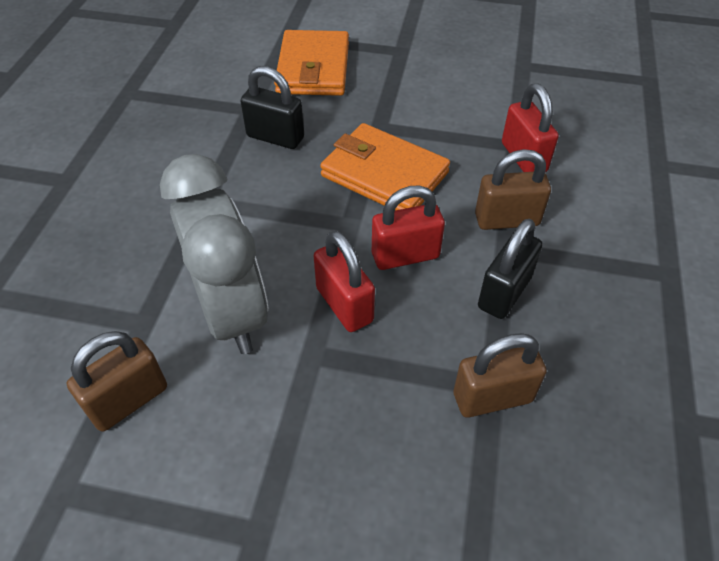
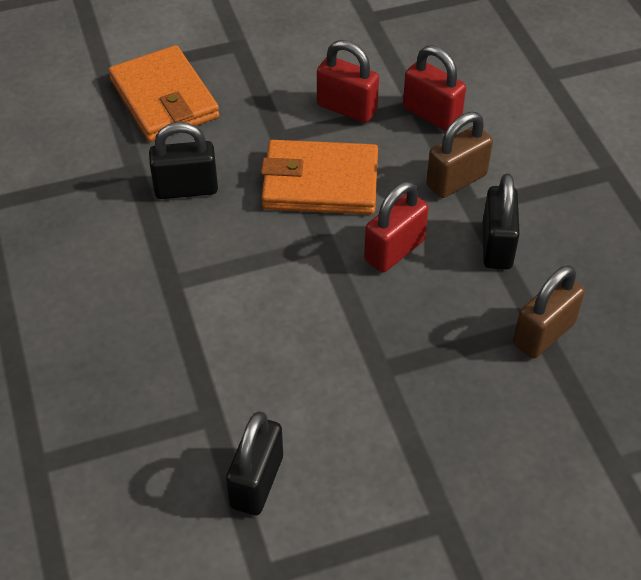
camera: 30 degrees left, 0 degrees up
(129, 400) = (257, 482): brown padlock -> black padlock
(232, 312) = (284, 369): grey clock -> none
(344, 305) = (375, 316): red padlock -> red padlock (347, 108)

